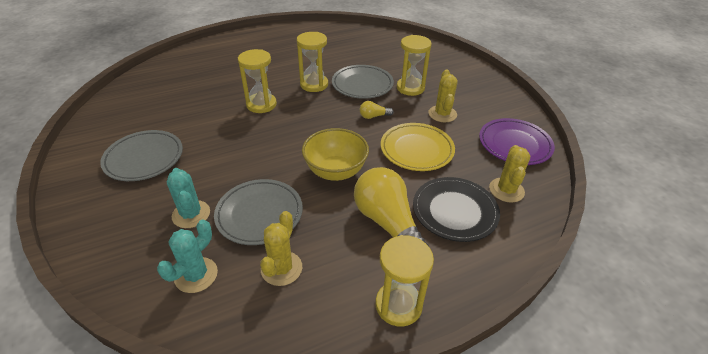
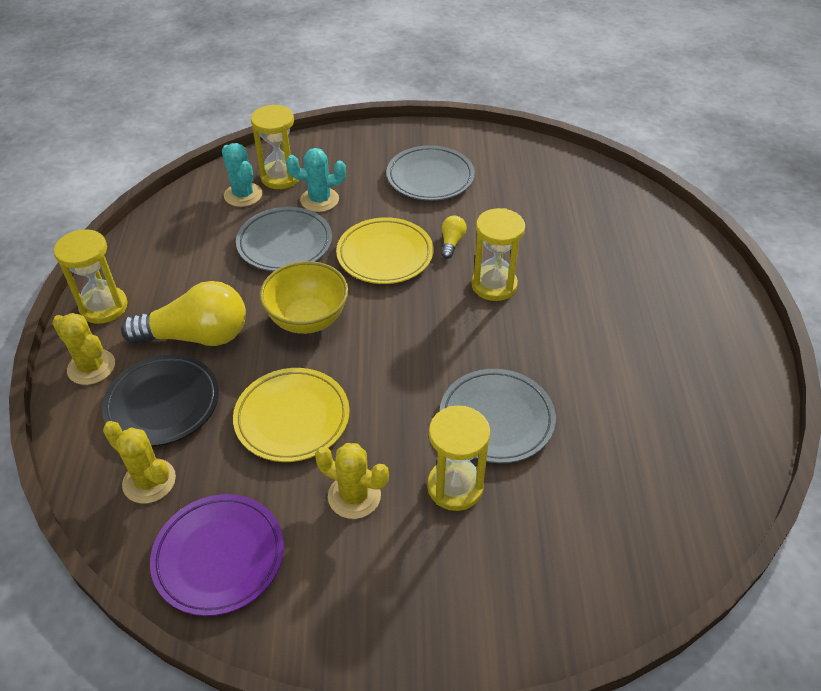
camera: 115 degrees right, 5 degrees up
(251, 155) = (385, 255): none -> yellow plate
(281, 268) = (207, 244): yellow cactus -> yellow cactus (91, 367)
(314, 84) = (525, 356): yellow hourglass -> yellow hourglass (280, 177)
(373, 116) = (399, 400): yellow light bulb -> yellow light bulb (451, 242)

